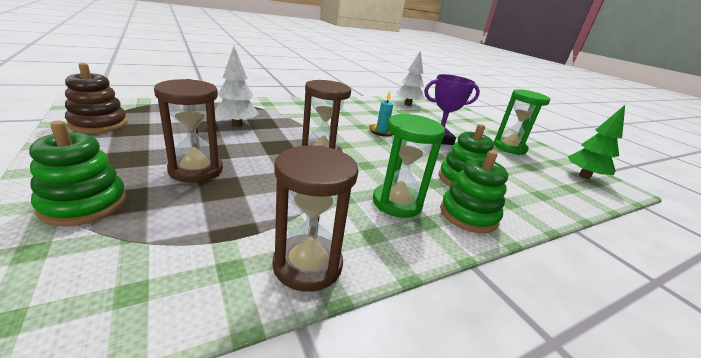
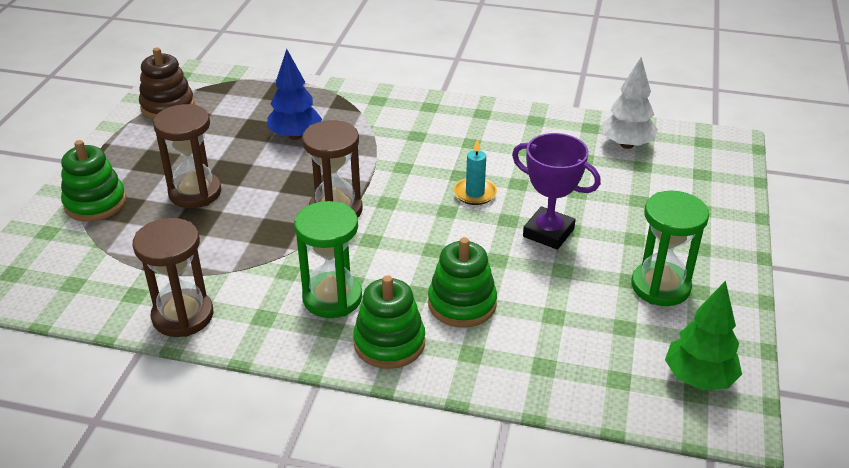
camera: 45 degrees right, 10 degrees up
(237, 125) = (295, 136): white tree -> blue tree

